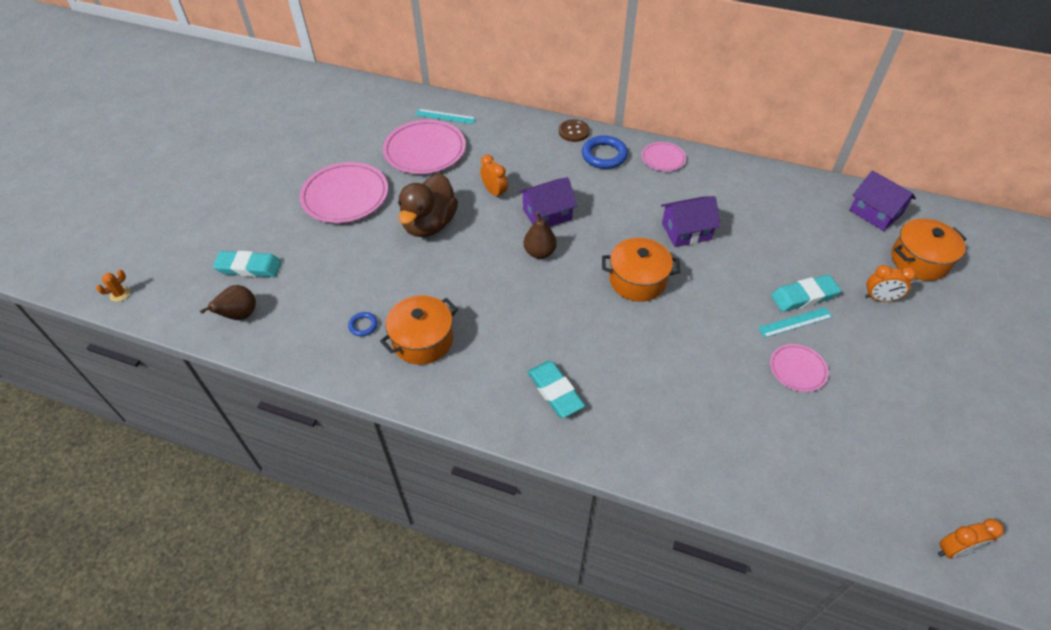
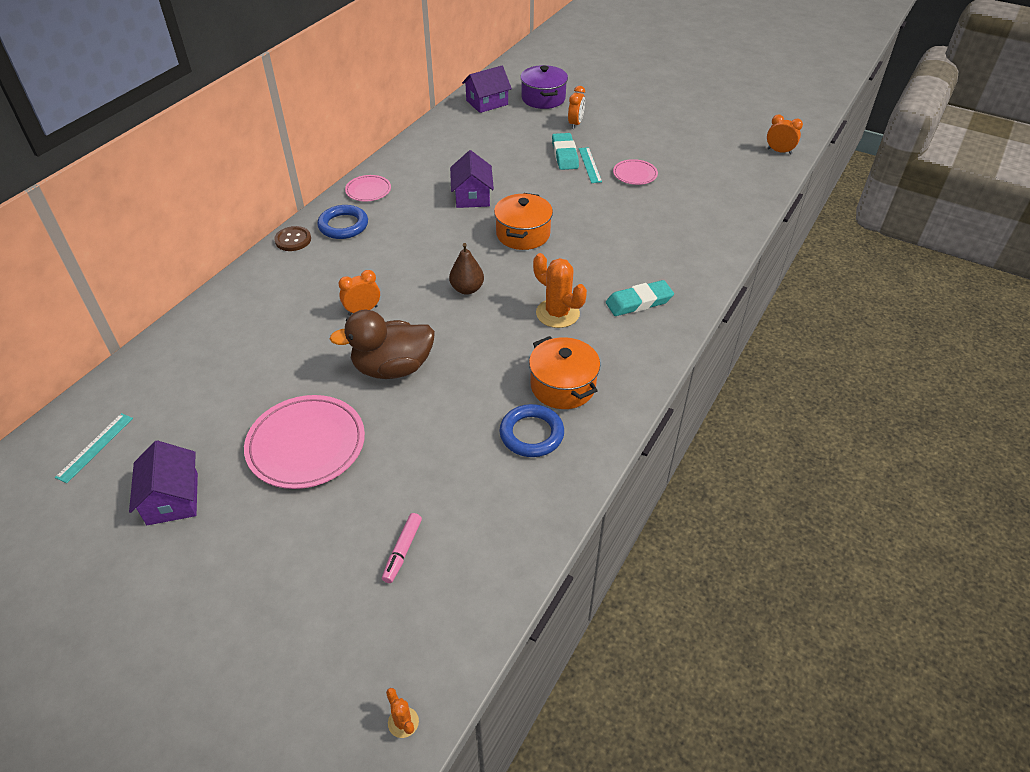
camera: 80 degrees left, 5 degrees down
(240, 315) = (486, 558): brown pear -> none
(249, 267) = (402, 551): turquoise eraser -> pink marker
(363, 325) = (531, 434): blue ring -> blue ring, size x1.93
(425, 150) = (257, 362): pink plate -> none
(429, 224) = (392, 368): brown duck -> brown duck turned 135 degrees clockwise
(445, 116) = (199, 338): turquoise ruler -> turquoise ruler (95, 447)
(521, 324) = (557, 313): none -> orange cactus
(547, 214) = (414, 276): purple house -> purple house (172, 498)
(919, 260) = (543, 98): orange pot -> purple pot
(954, 550) = (779, 151): orange clock -> orange clock turned 60 degrees counterclockwise

